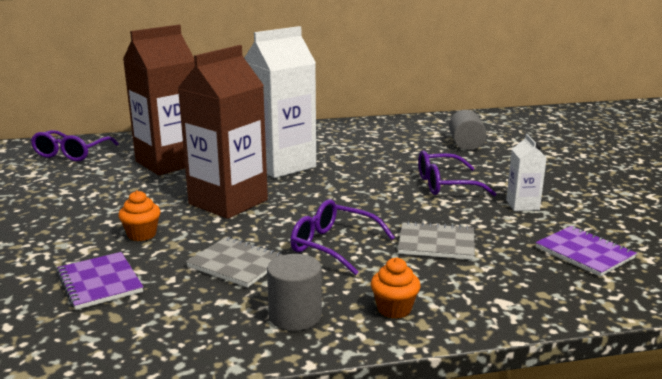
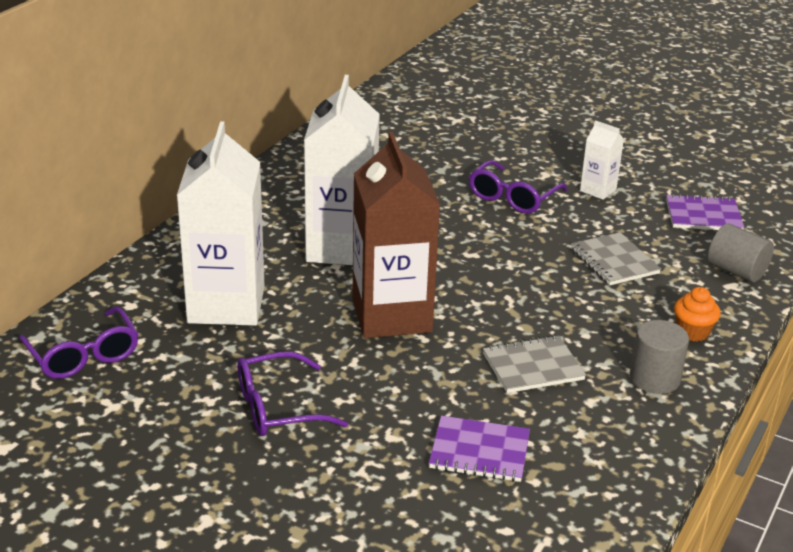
camera: 50 degrees left, 10 degrees up
(142, 234) = (402, 392): orange cupcake -> none
(169, 162) = (226, 305): brown carton -> white carton
(333, 246) = (559, 306): purple glasses -> purple glasses (278, 407)
(436, 243) = (614, 261): grey notebook -> grey notebook turned 75 degrees counterclockwise
(466, 144) = (440, 140): grey cylinder -> grey cylinder (736, 271)

